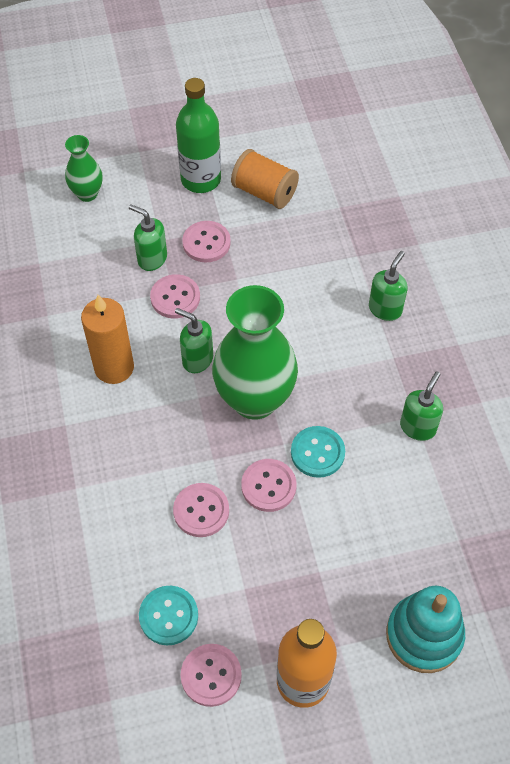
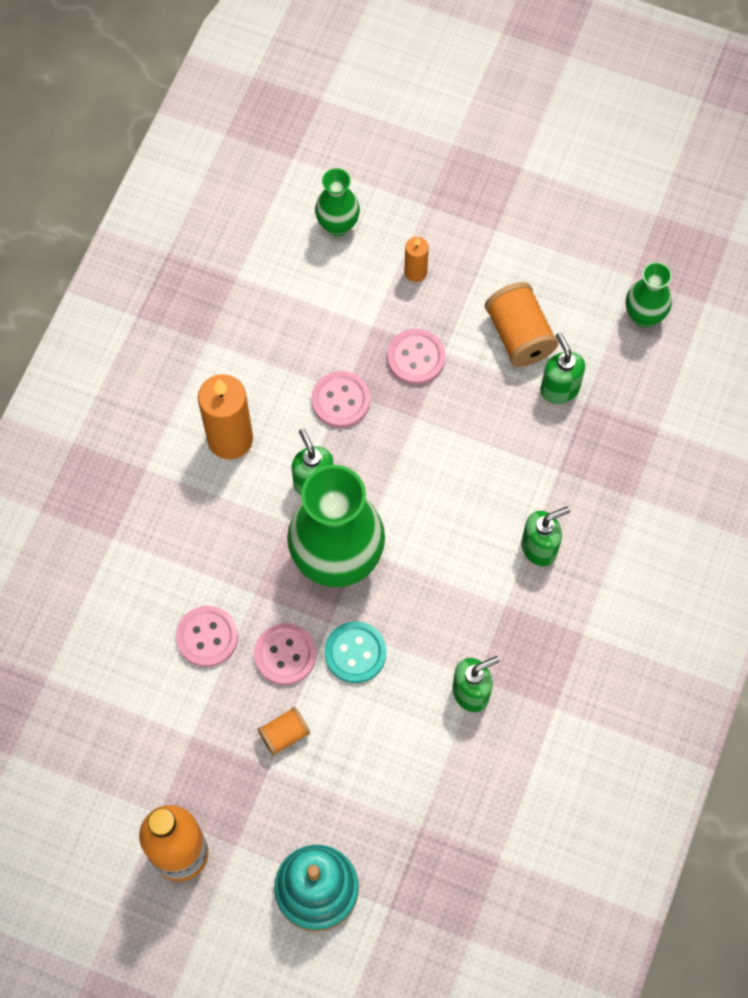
camera: 35 degrees right, 10 degrees up
(152, 259) = (349, 342): green soap dispenser -> green soap dispenser (559, 388)
(164, 193) = (415, 272): none -> orange candle
(168, 616) = (109, 715): turquoise button -> none
(201, 179) = (464, 279): green bottle -> none
(211, 675) = (107, 793): pink button -> none
(312, 541) = (284, 734): none -> orange spool
(334, 139) = (644, 316): none -> green vase

